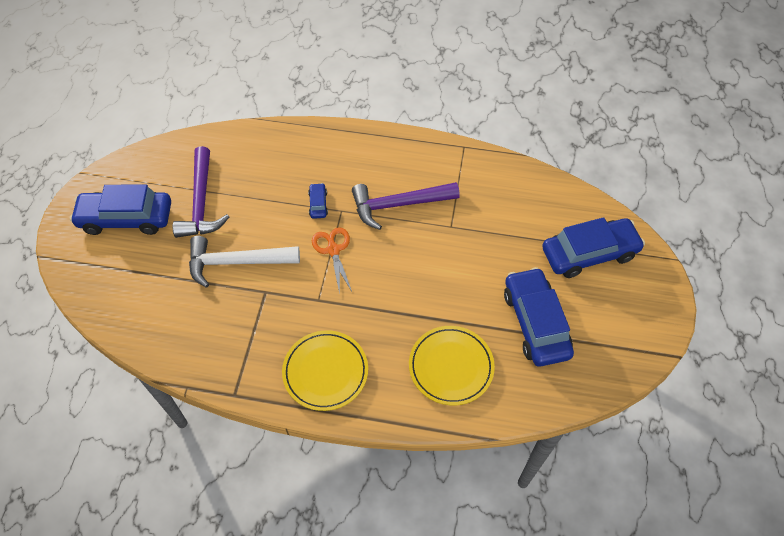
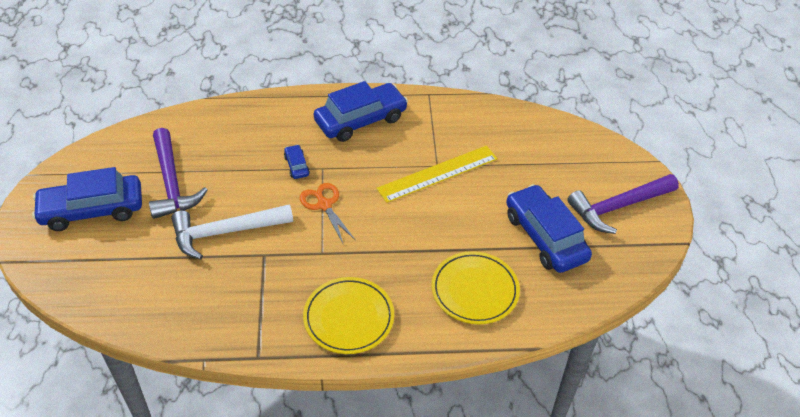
camera: 15 degrees left, 10 degrees down
(399, 205) = (379, 154): purple hammer -> purple hammer (618, 207)
(449, 235) = (438, 174): none -> yellow ruler
(589, 253) = (577, 168): blue car -> blue car (361, 120)

